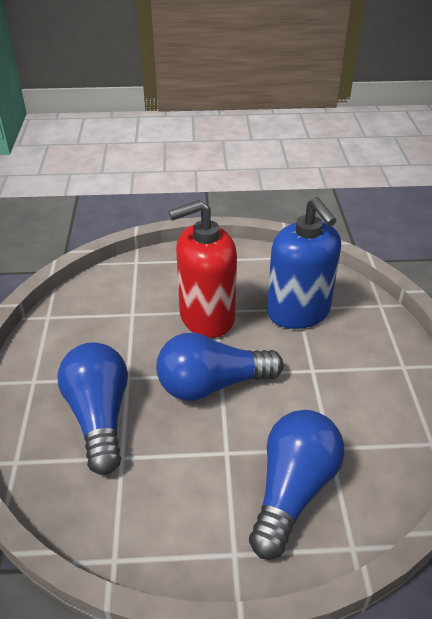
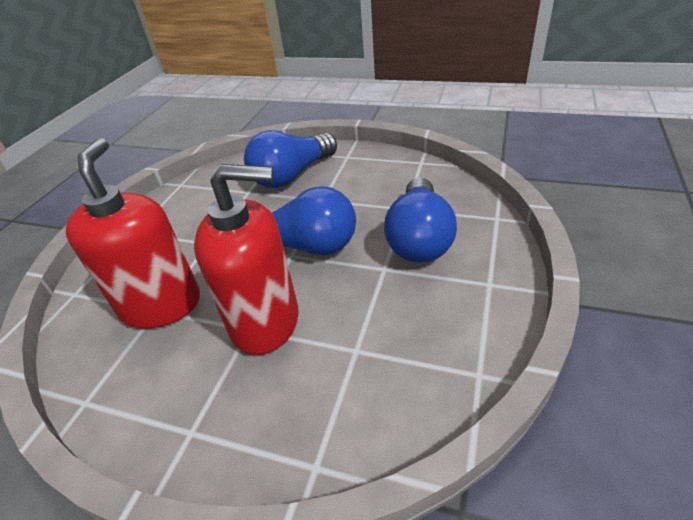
camera: 155 degrees left, 0 degrees up
(298, 312) = (161, 304): blue soap dispenser -> red soap dispenser

